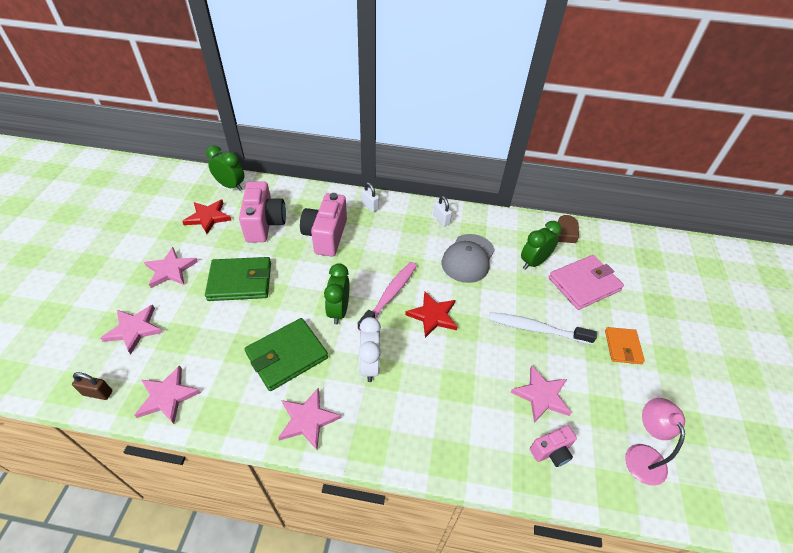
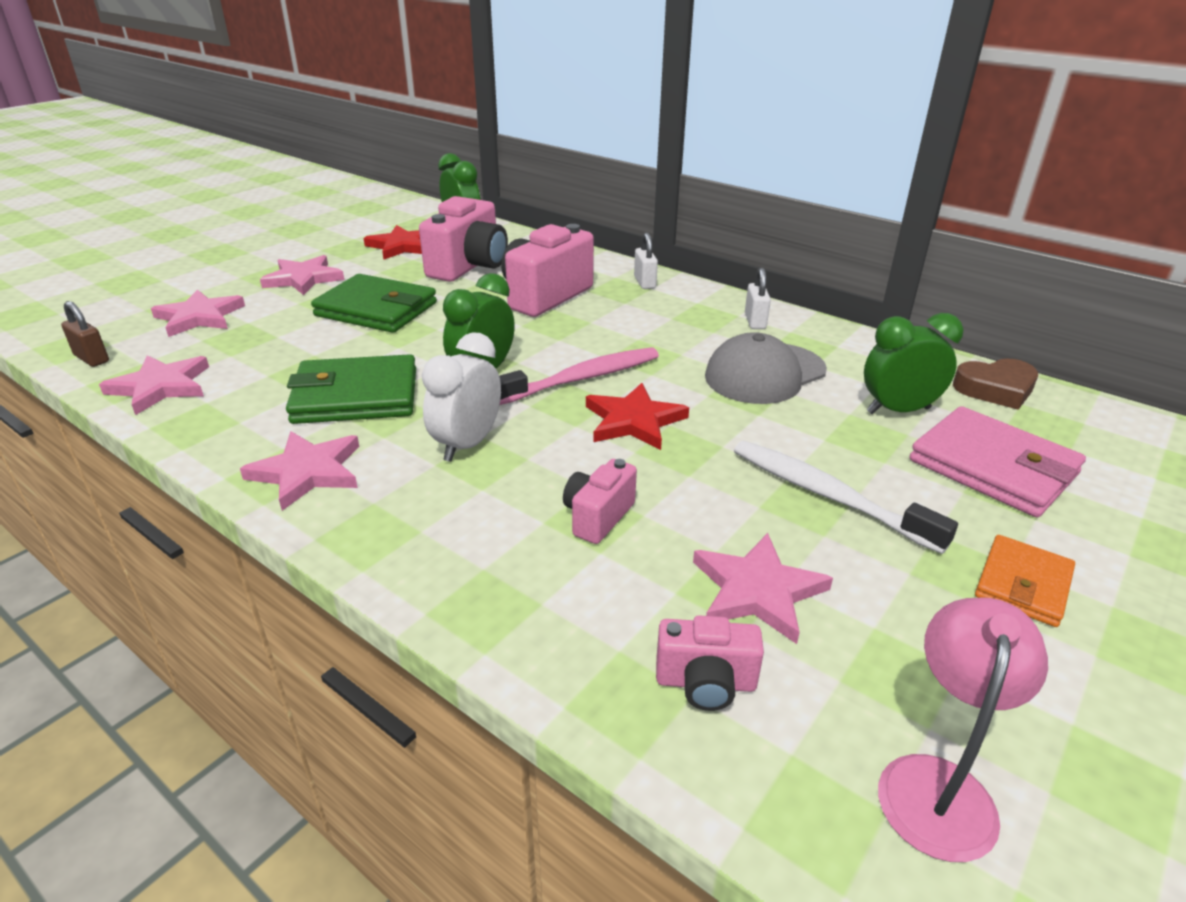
camera: 30 degrees right, 15 degrees down
(458, 384) = (598, 517): none -> pink camera
(584, 284) = (993, 467): pink wallet -> pink wallet turned 45 degrees clockwise

